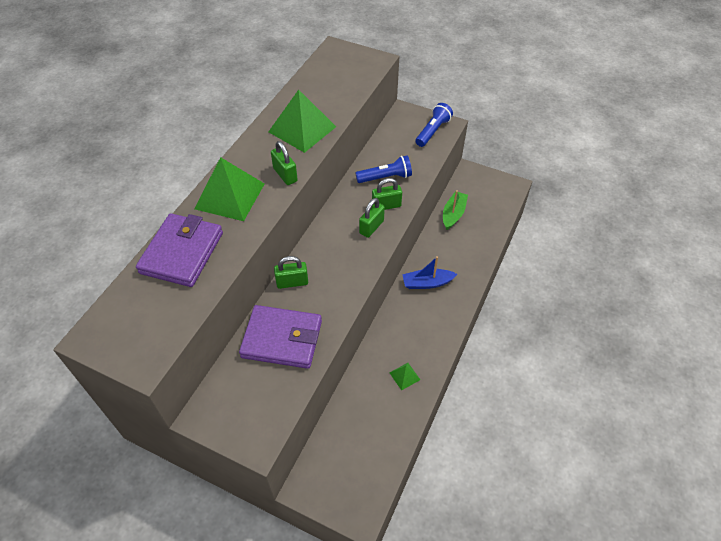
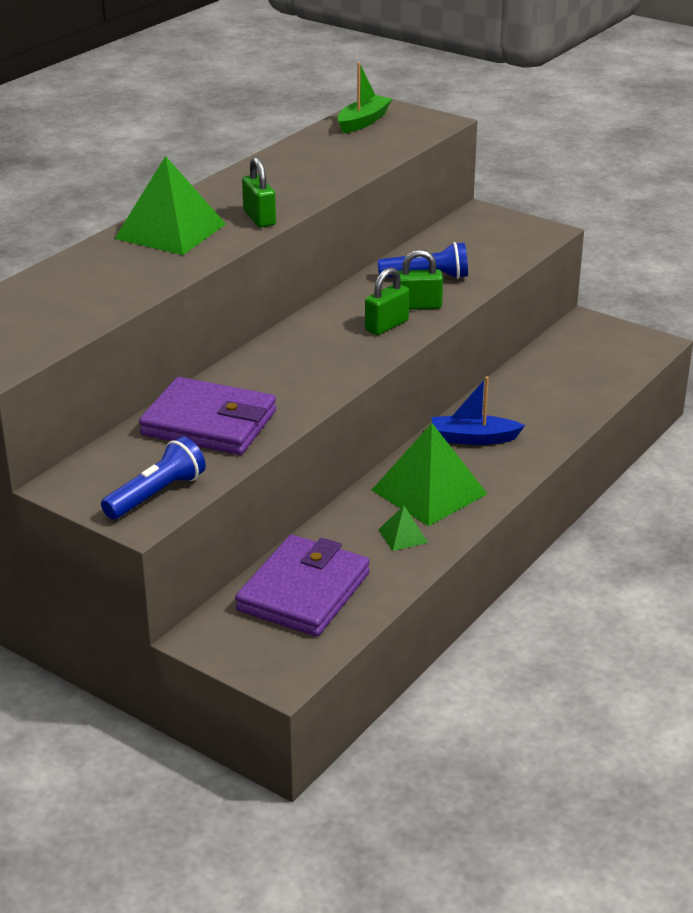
camera: 10 degrees right, 20 degrees down
(182, 253) = (84, 275): purple wallet -> purple wallet (303, 592)
(292, 282) = (243, 369): green padlock -> none
(302, 129) = (300, 178): green pyramid -> green pyramid (429, 492)
(432, 131) = (520, 236): blue flashlight -> blue flashlight (156, 494)
(453, 214) = (542, 366): green boat -> green boat (363, 122)

